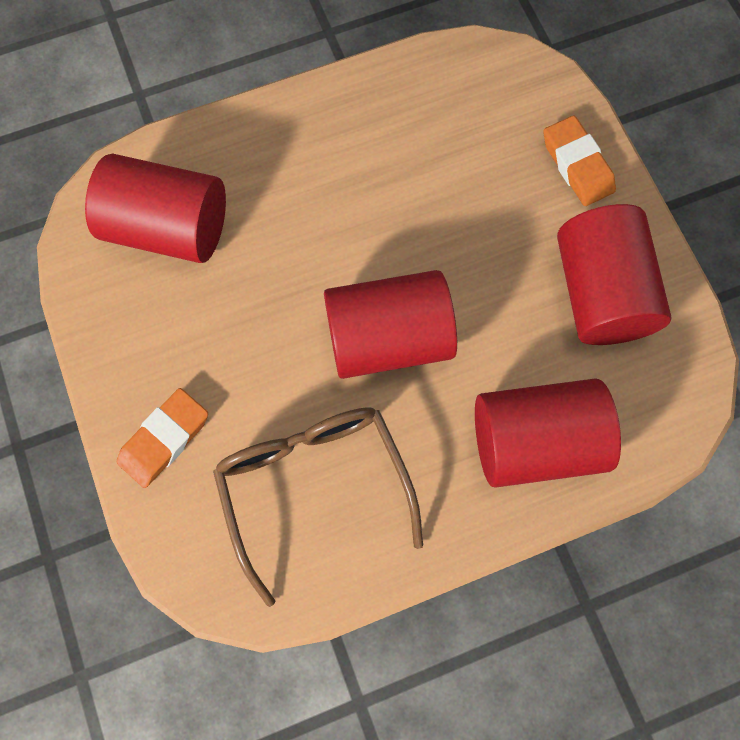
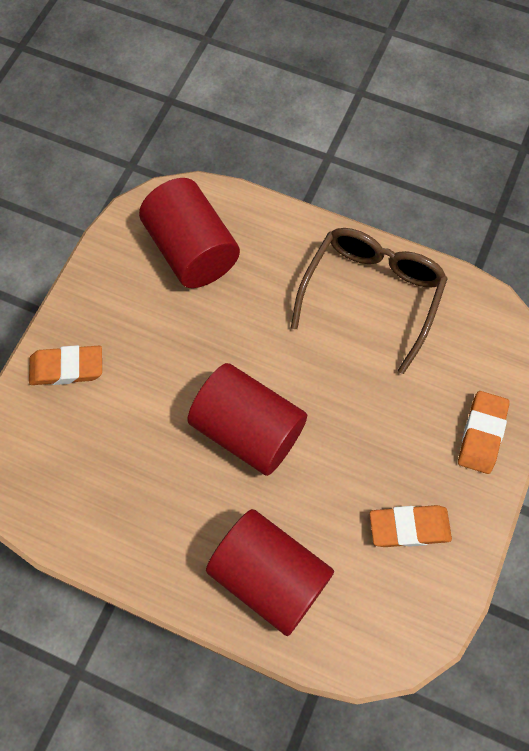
camera: 45 degrees right, 5 degrees down
(314, 486) = (117, 473): brown glasses -> brown glasses (372, 294)
(600, 293) = (409, 527): red cylinder -> orange eraser

